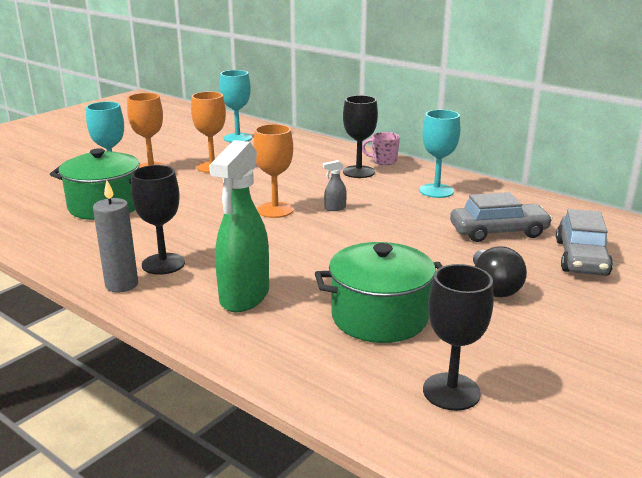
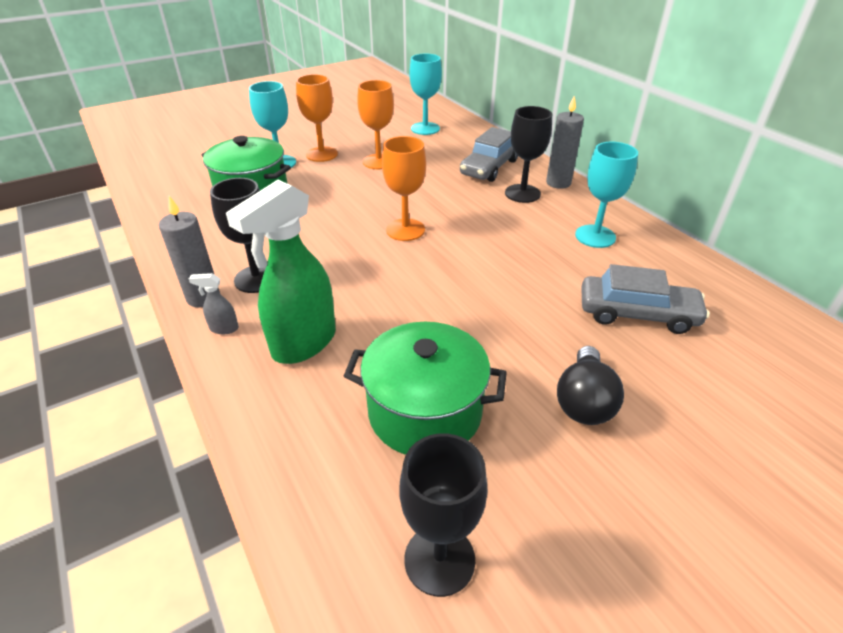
camera: 20 degrees right, 15 degrees up
(335, 208) = (468, 239): grey spray bottle -> grey spray bottle (224, 328)
(383, 161) = (558, 183): pink mug -> grey candle
(581, 258) = (724, 381): grey car -> grey car (489, 167)

